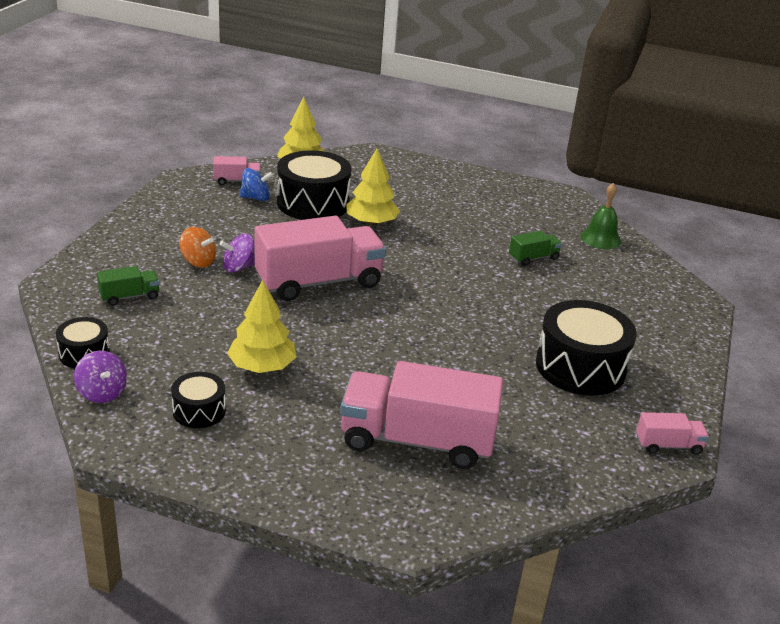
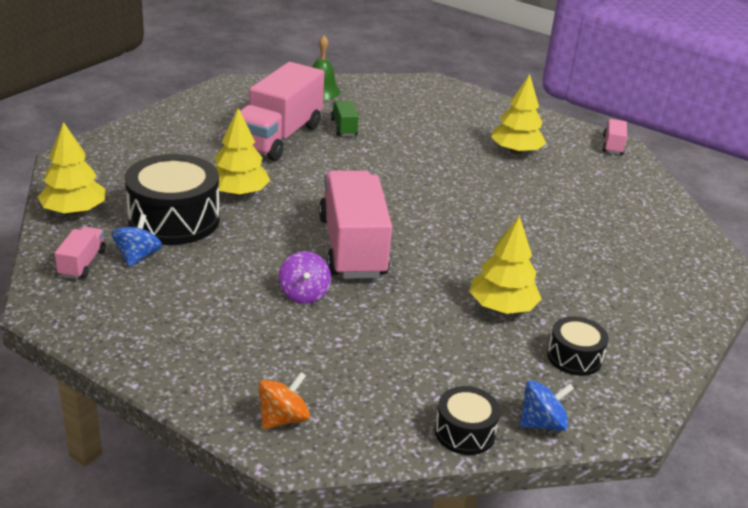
camera: 75 degrees left, 0 degrees up
(102, 392) = (542, 423): purple spinning top -> blue spinning top
(129, 296) = (346, 384): green truck -> none
(198, 261) = (279, 321): orange spinning top -> orange spinning top (283, 418)
(417, 441) = (613, 245): pink truck -> pink truck (278, 137)
(580, 367) = (515, 151): black drum -> yellow tree

